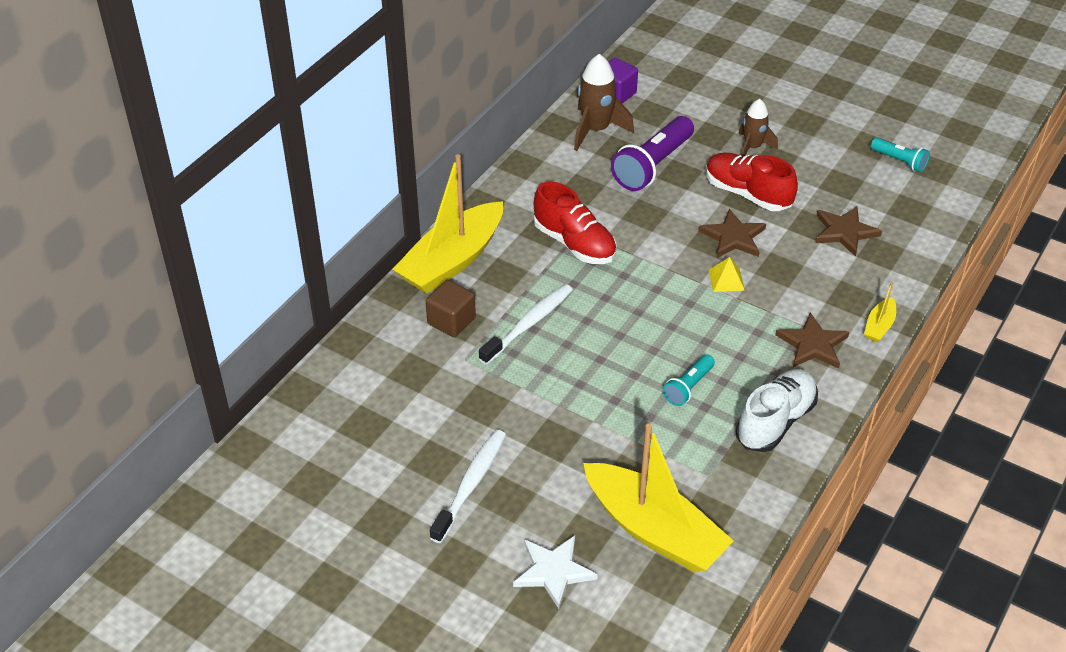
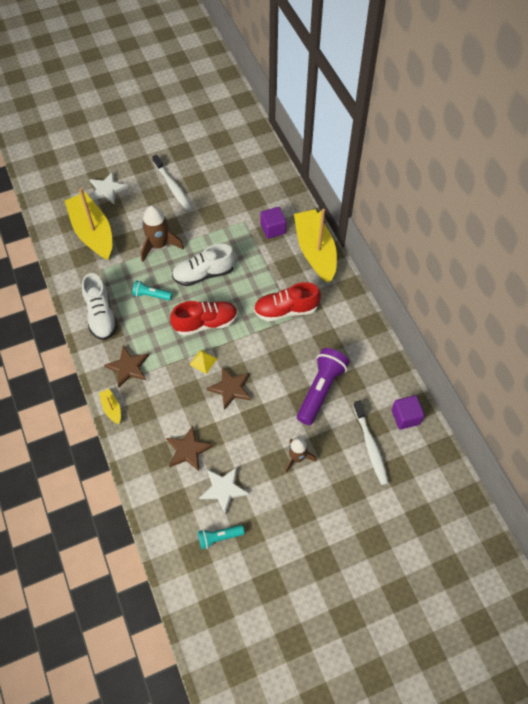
camera: 125 degrees right, 15 degrees up
(451, 321) = (273, 229): brown cube -> purple cube
(528, 324) = (245, 257): white toothbrush -> white toothbrush (370, 446)
(596, 130) = (376, 382): brown rocket -> brown rocket (159, 245)
(598, 352) = (204, 274): none -> white shoe
(652, 166) = (320, 390): purple flashlight -> purple flashlight turned 45 degrees clockwise
(654, 530) = (93, 232): yellow boat -> yellow boat turned 75 degrees clockwise
(688, 387) = (151, 295): turquoise flashlight -> turquoise flashlight turned 60 degrees counterclockwise
(747, 194) = (259, 423): red shoe -> red shoe (205, 323)
(850, 183) = (223, 489): none -> white star

